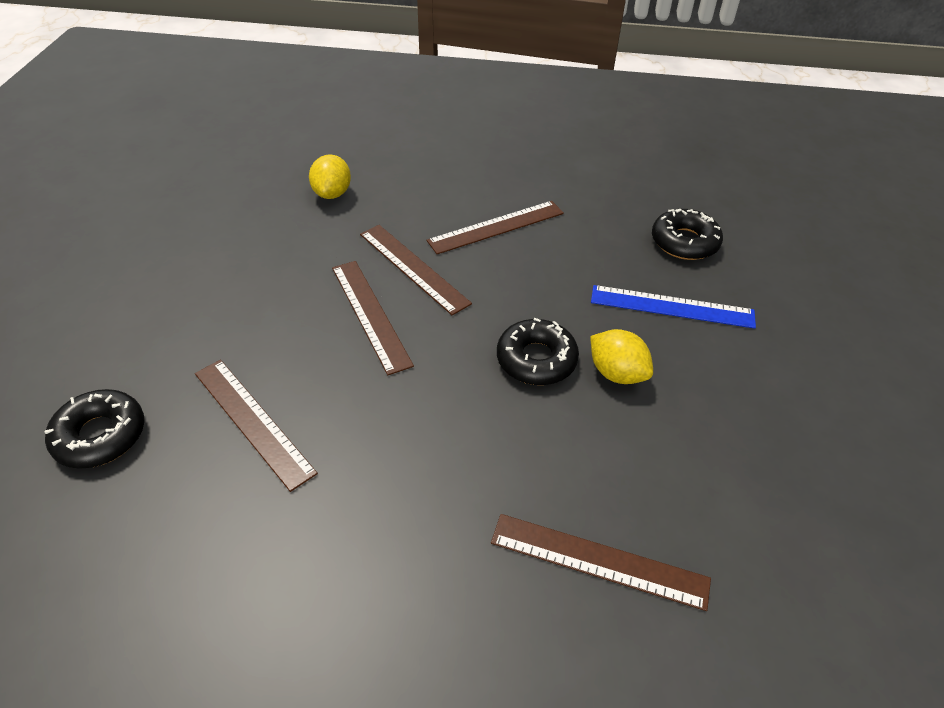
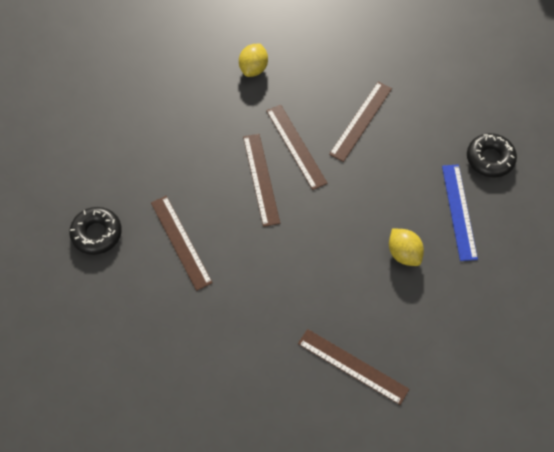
camera: 15 degrees right, 15 degrees up
(496, 227) = (361, 121): brown ruler -> brown ruler turned 45 degrees counterclockwise
(536, 359) = (356, 234): black donut -> none
(672, 307) = (459, 211): blue ruler -> blue ruler turned 60 degrees clockwise

